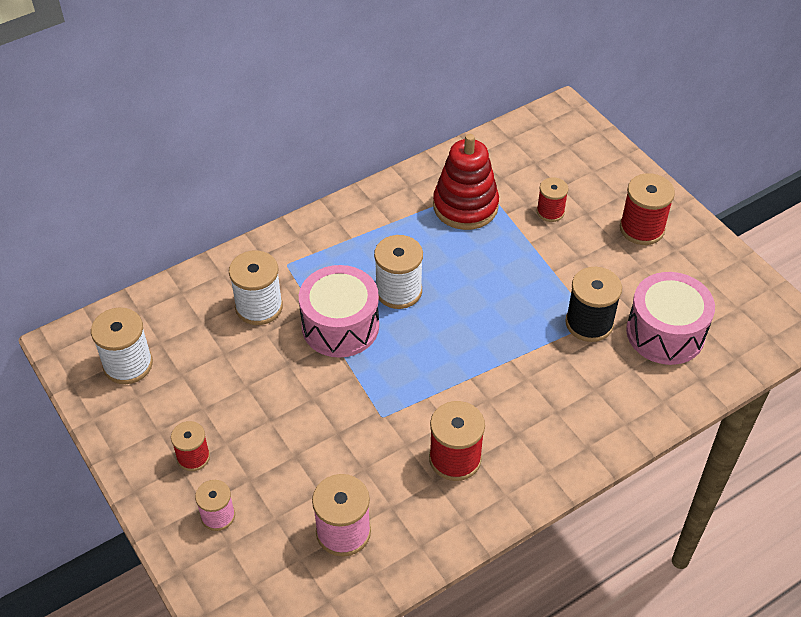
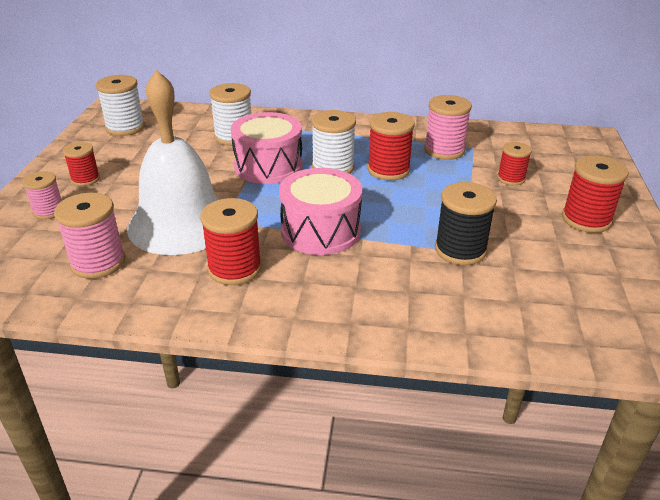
camera: 40 degrees right, 15 degrees down
(353, 445) = (181, 223): none -> white bell
(447, 263) = (388, 170): none -> red spool
(465, 206) = (444, 150): red stacking toy -> pink spool
(665, 333) = (528, 290): pink drum -> pink drum (320, 231)

